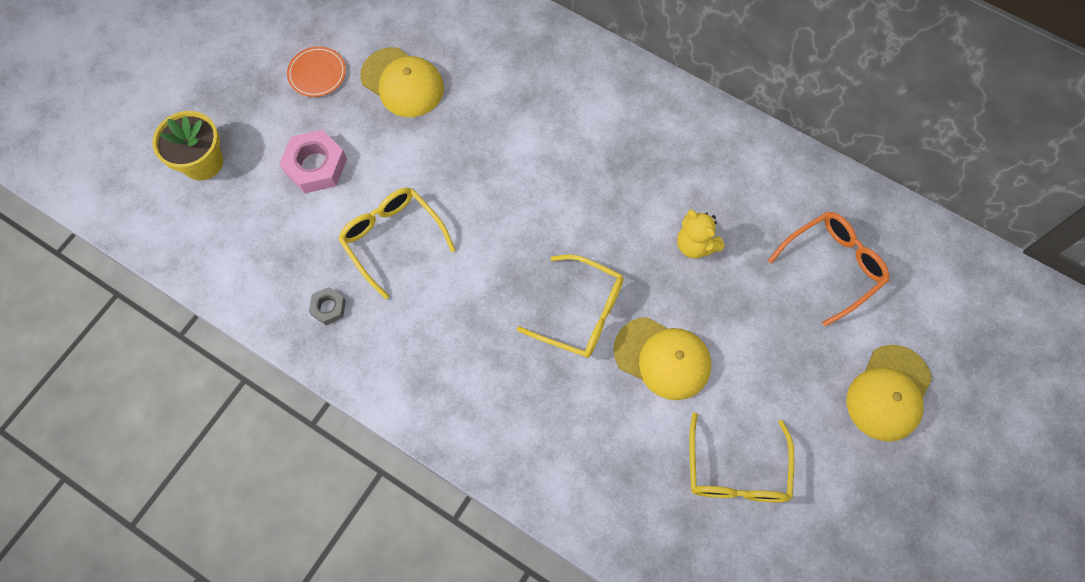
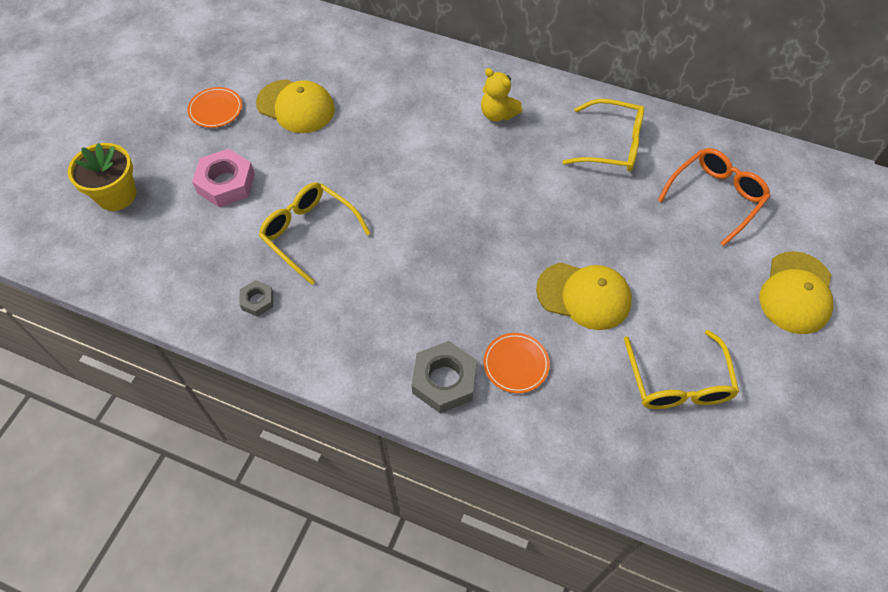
camera: 10 degrees left, 10 degrees down
(499, 428) = (444, 381): none -> grey nut
(575, 422) = (516, 364): none -> orange plate
(581, 313) = (500, 269): yellow glasses -> yellow glasses (612, 145)
(695, 245) = (589, 198): yellow teddy bear -> yellow teddy bear (498, 114)

